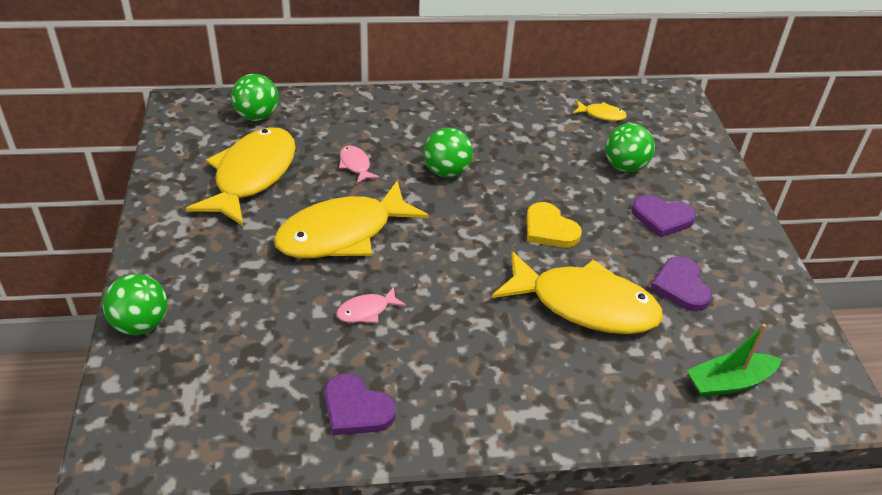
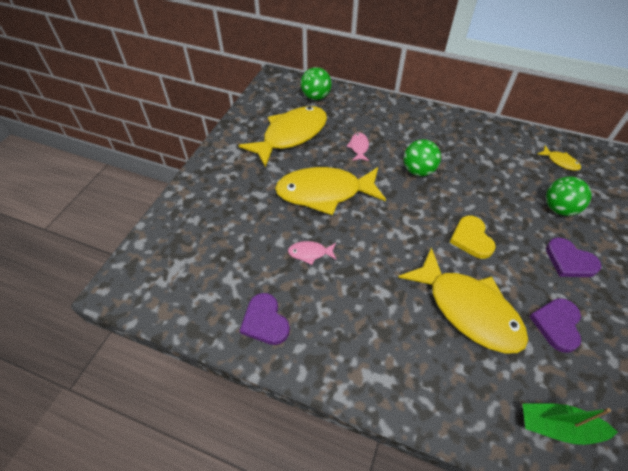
camera: 30 degrees right, 10 degrees up
(141, 324) = (176, 211): green ball -> none

